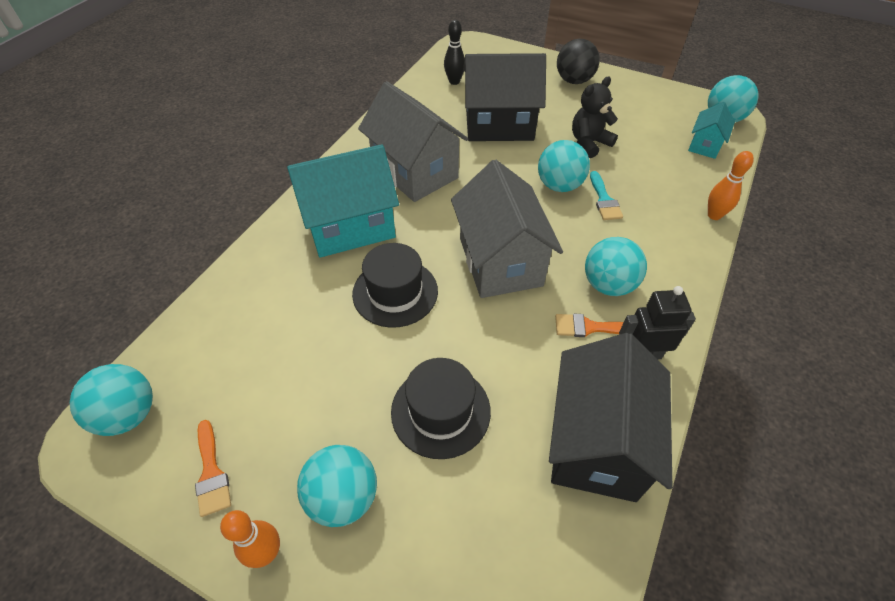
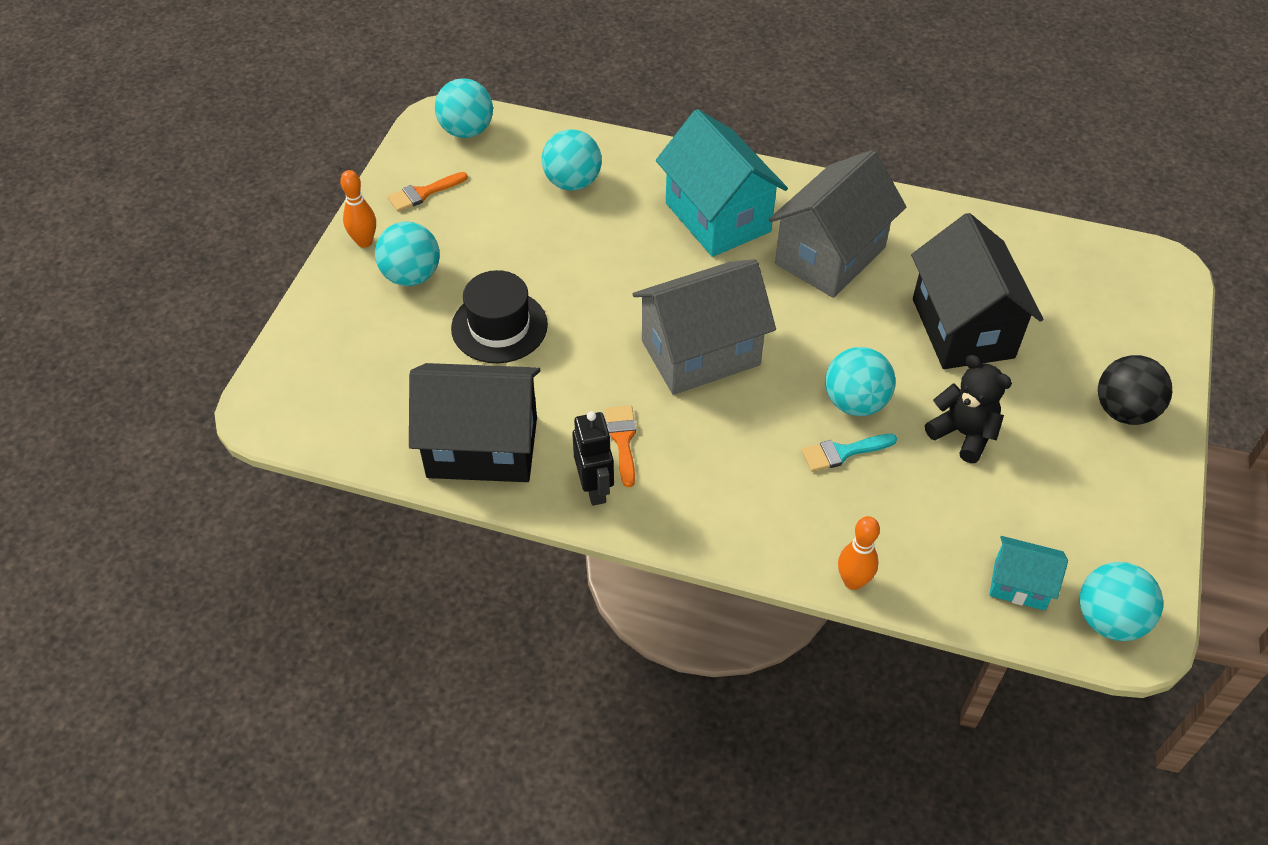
camera: 80 degrees right, 0 degrees up
(395, 292) = (633, 270): black hat -> none
(454, 82) = (1047, 267): black bowling pin -> none
(608, 284) = (690, 457): turquoise ball -> turquoise ball (572, 182)

